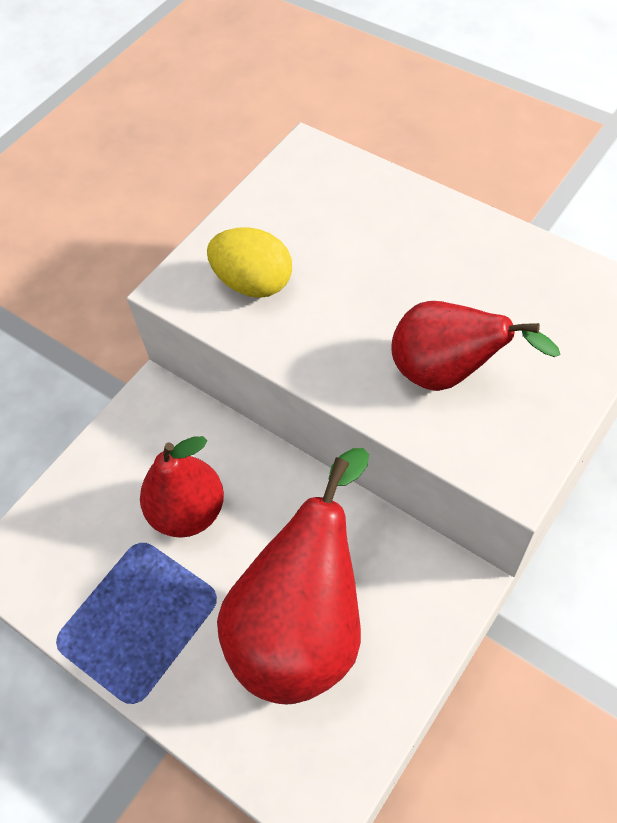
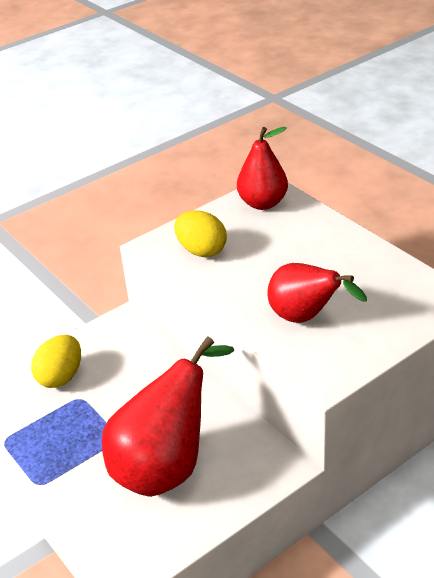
camera: 15 degrees right, 20 degrees down
(99, 512) = (61, 377): none -> yellow egg
(188, 511) = (118, 388): red pear -> red pear (262, 203)

